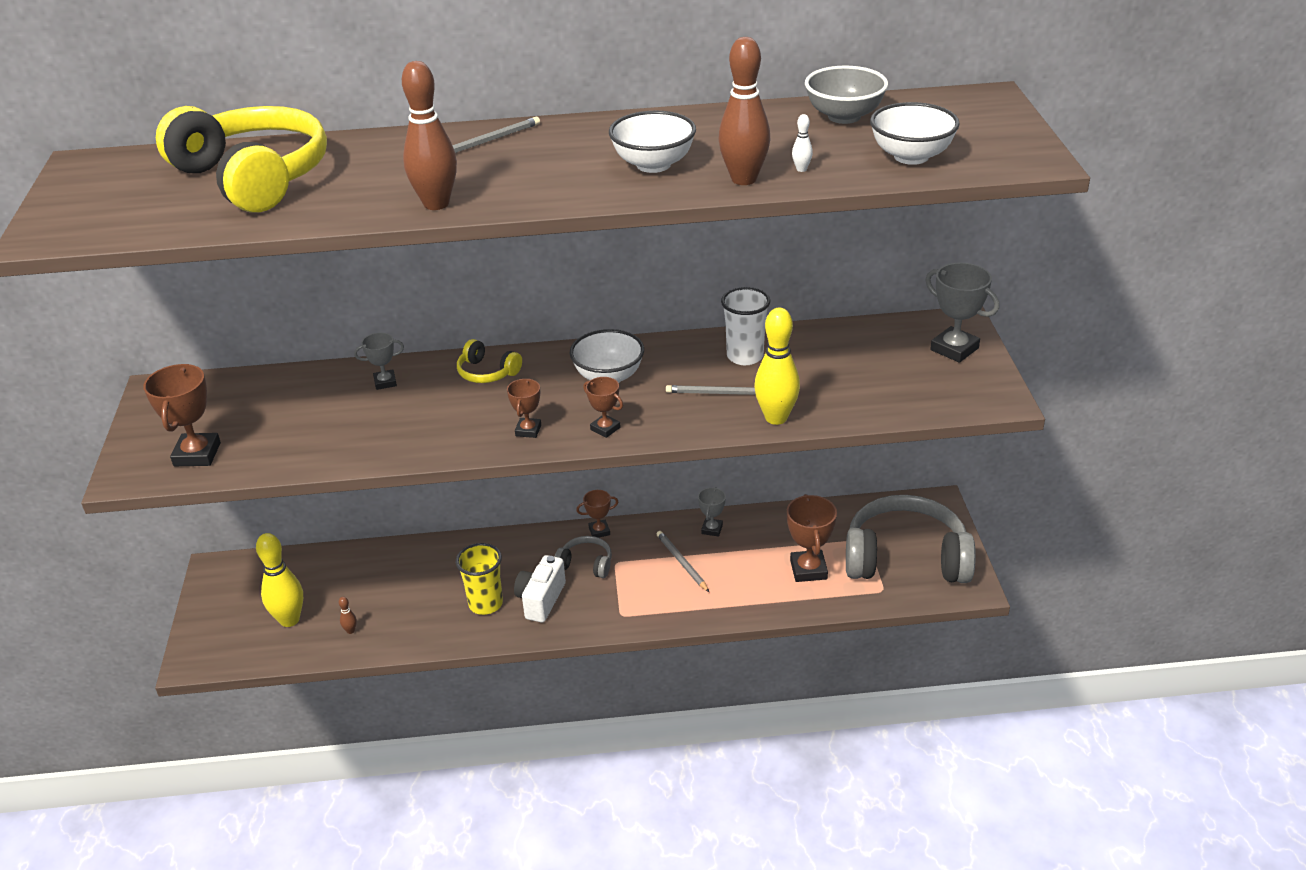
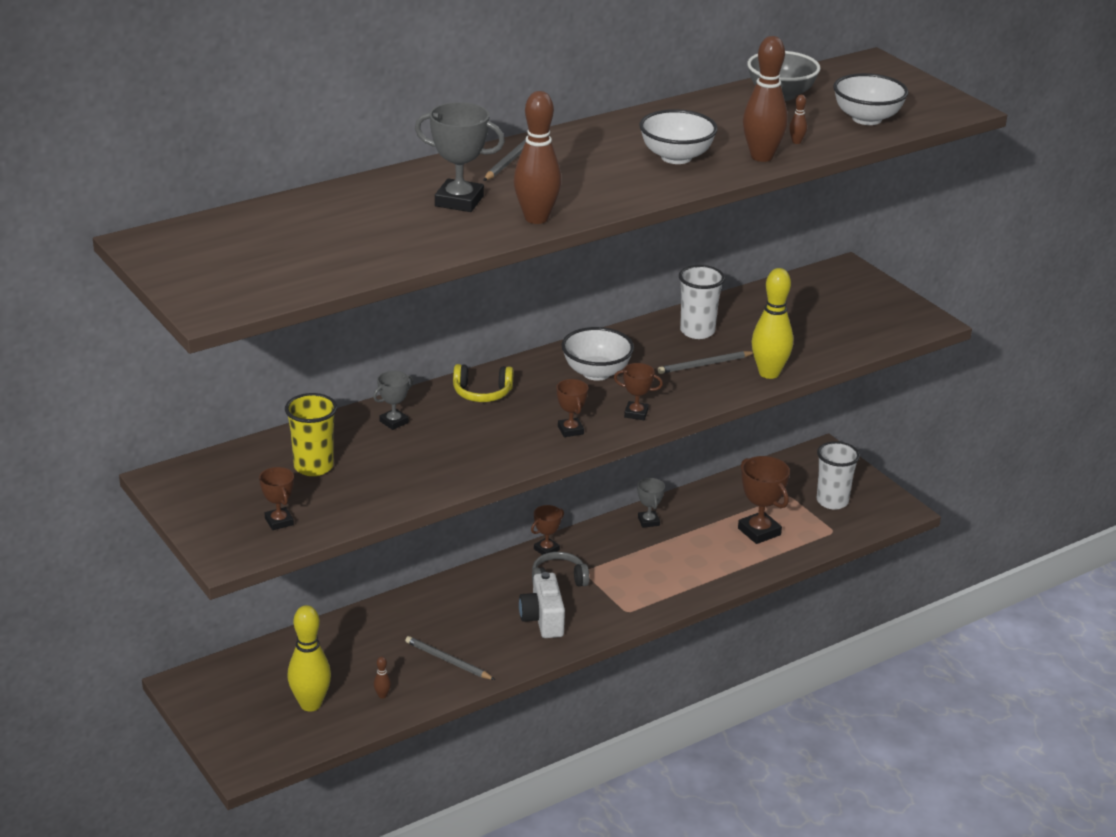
camera: 30 degrees left, 5 degrees down
(197, 454) = (279, 521): brown trophy -> brown trophy, size x0.58
(253, 177) = (338, 226): yellow headphones -> none
(485, 604) = (493, 637): yellow cup -> yellow cup (313, 467)
(681, 562) = (644, 555): grey pencil -> grey pencil (448, 661)
(801, 169) = (796, 142): white bowling pin -> brown bowling pin
(906, 558) = (832, 501): grey headphones -> white cup
(954, 349) = (860, 290): grey trophy -> grey trophy (459, 201)

